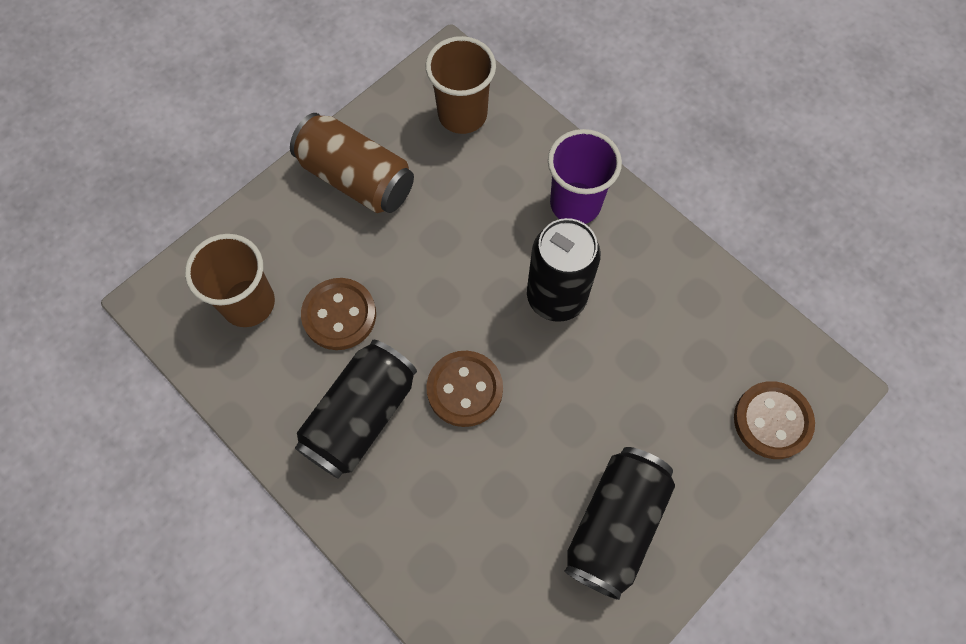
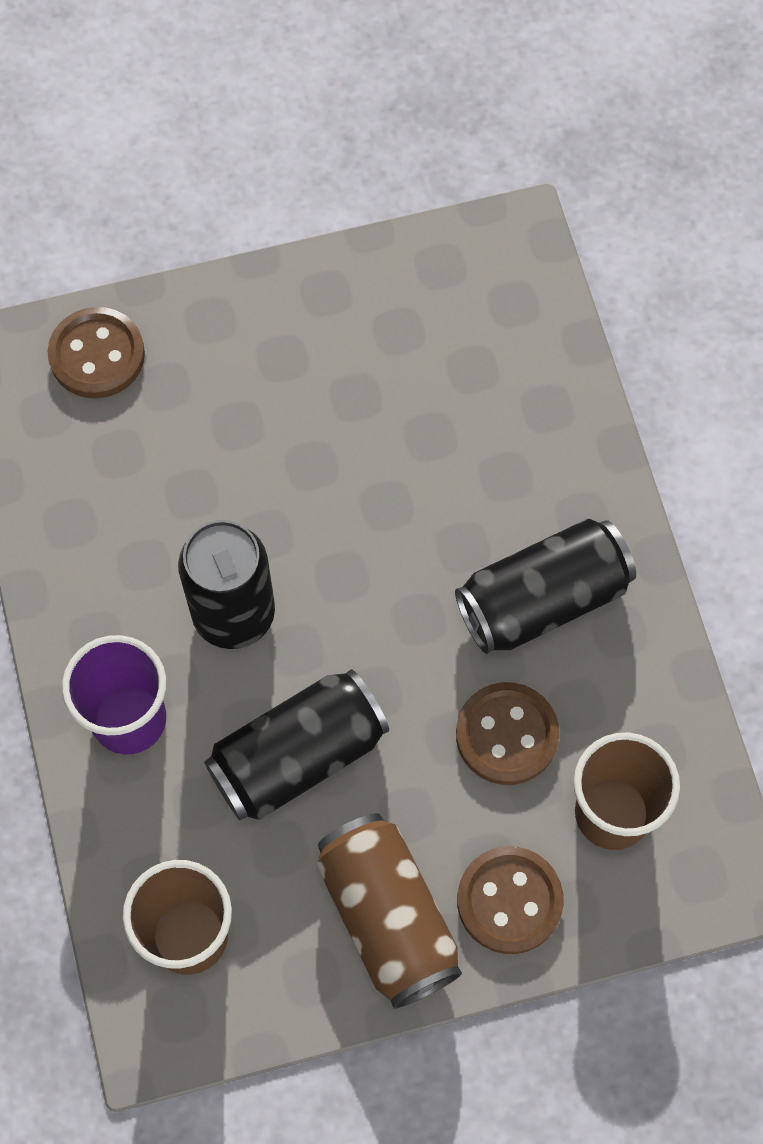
camera: 150 degrees left, 0 degrees up
(464, 389) = (407, 566): brown button -> brown button (509, 901)
(615, 525) = (334, 347): black can -> black can (298, 756)

